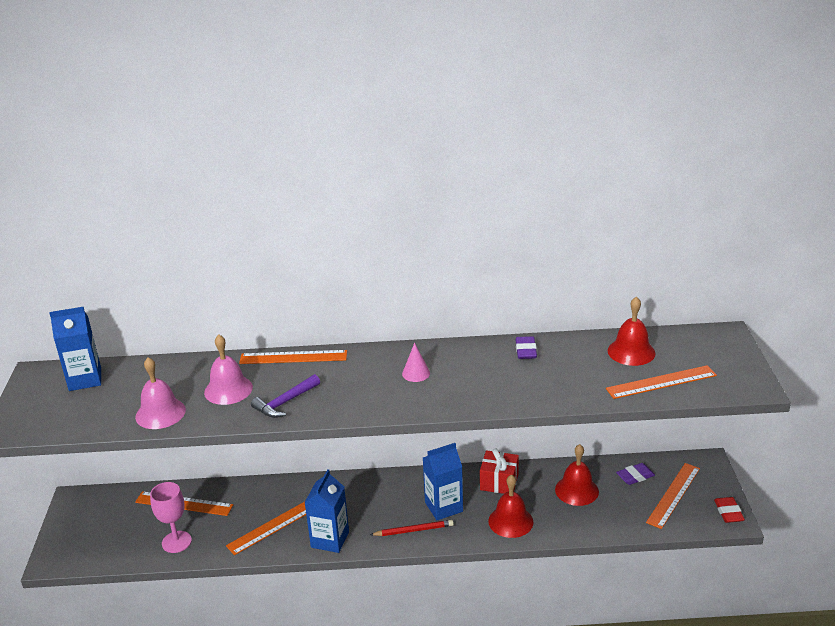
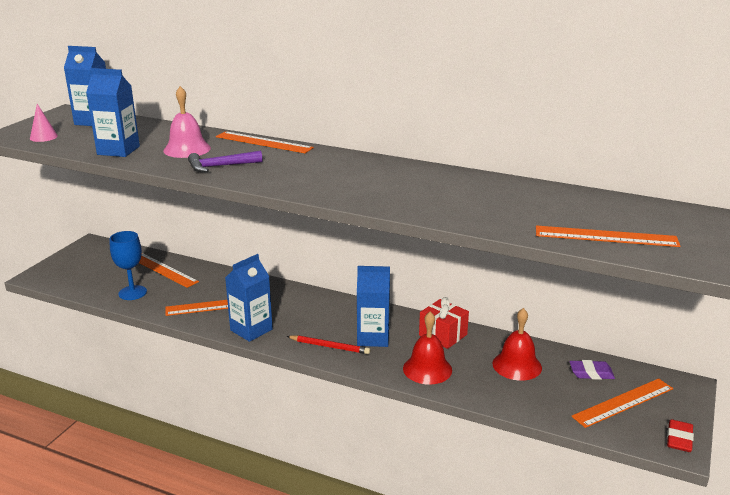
camera: 25 degrees right, 5 degrees down
(160, 413) = (118, 150): pink bell -> blue carton
(176, 542) = (132, 293): pink goblet -> blue goblet
(416, 373) = (356, 174): pink cone -> pink cone (43, 137)
(526, 351) = (480, 183): purple eraser -> none
(631, 352) = (595, 207): red bell -> none

